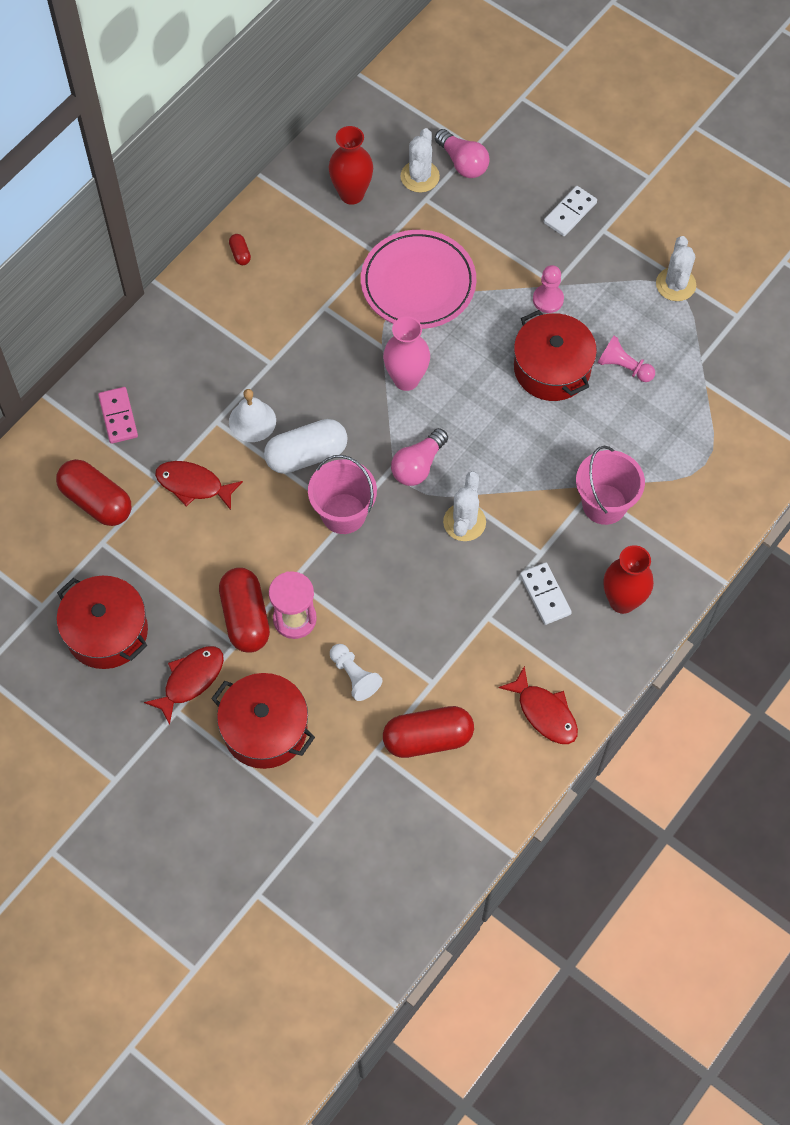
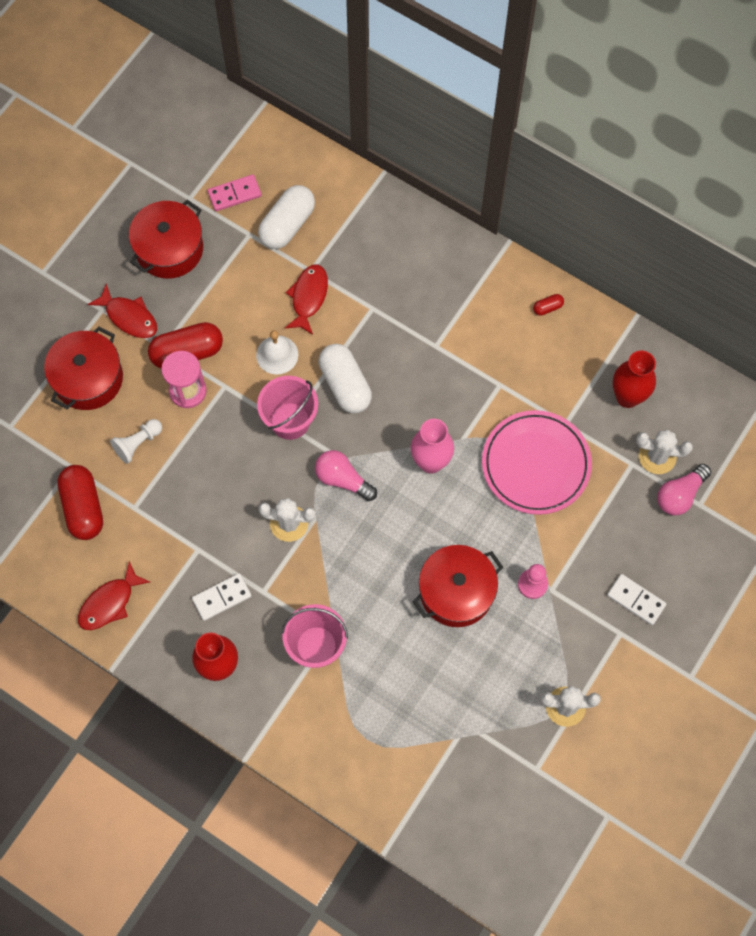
camera: 85 degrees right, 5 degrees up
(96, 501) = (287, 225): red capsule -> white capsule
(118, 416) = (369, 230): pink domino -> pink domino (234, 194)
(252, 421) = (375, 337): white bell -> white bell (277, 354)
(623, 367) = (465, 659): pink pawn -> none

